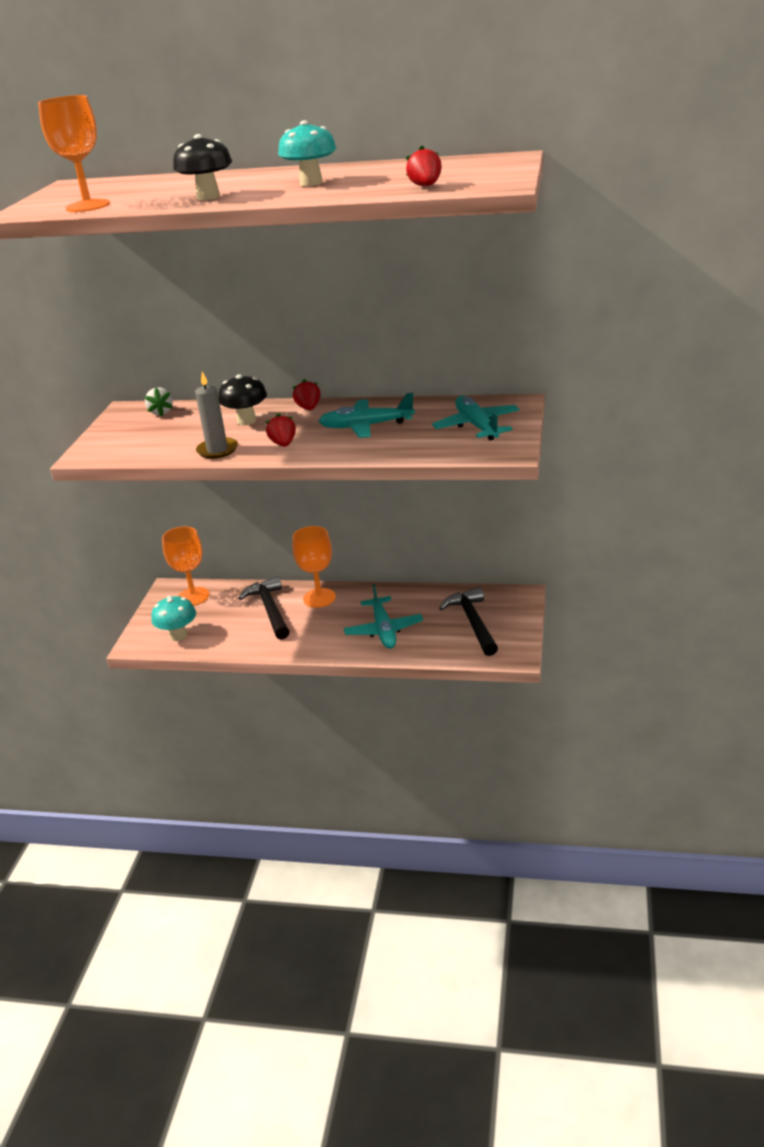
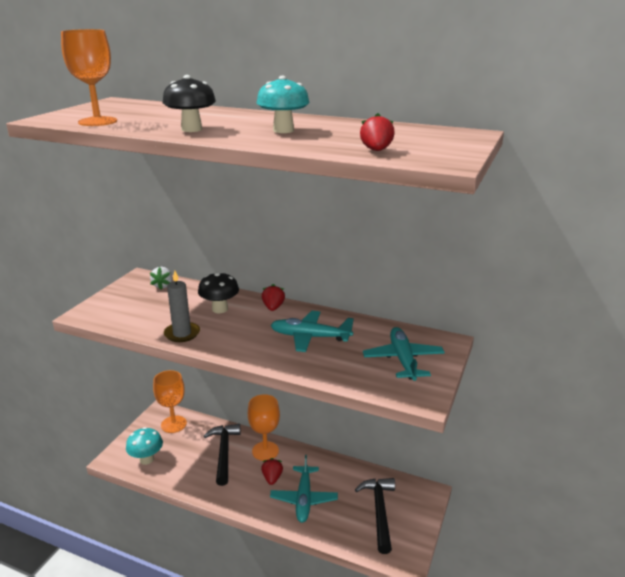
camera: 10 degrees right, 5 degrees down
(283, 444) = (235, 340): red strawberry -> red strawberry (272, 478)

